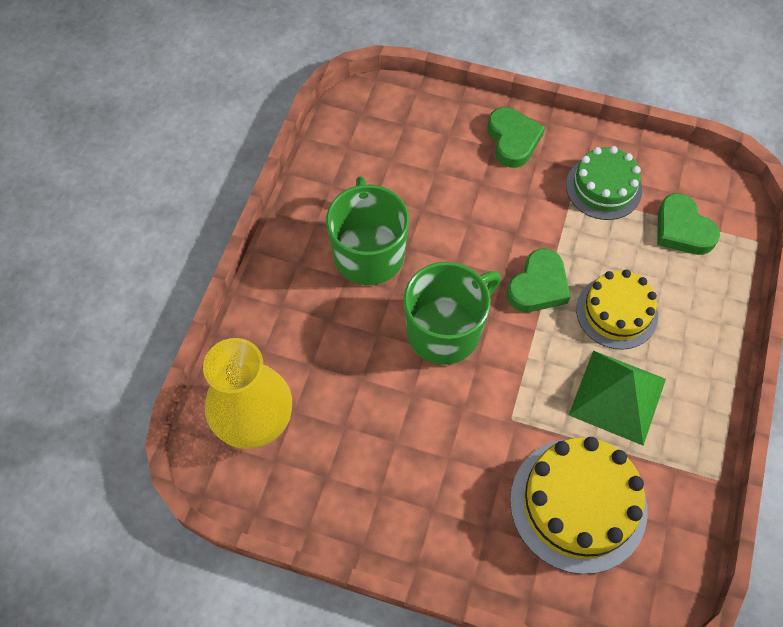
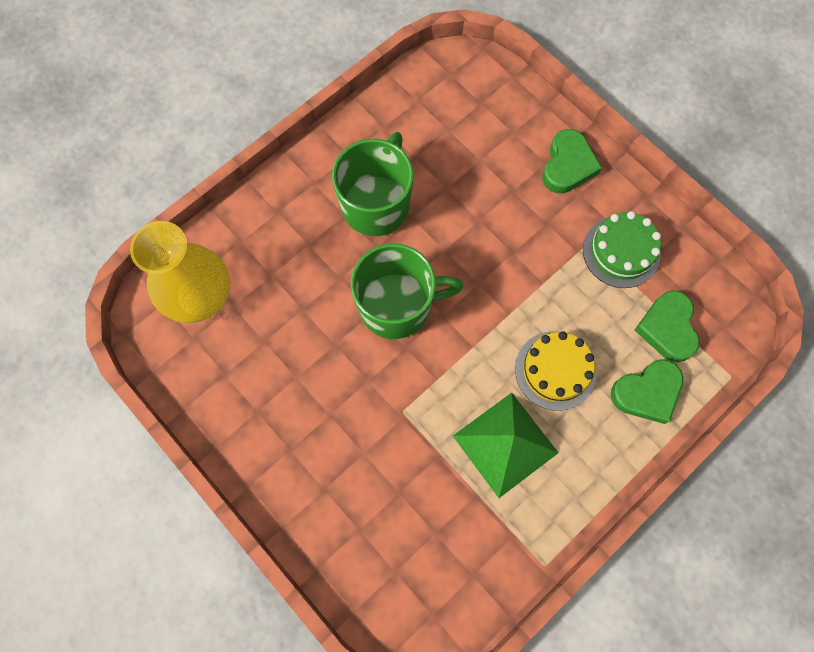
camera: 30 degrees right, 10 degrees up
(538, 286) = (502, 310): green heart -> green heart (647, 392)
(578, 504) = (410, 515): yellow cake -> none

